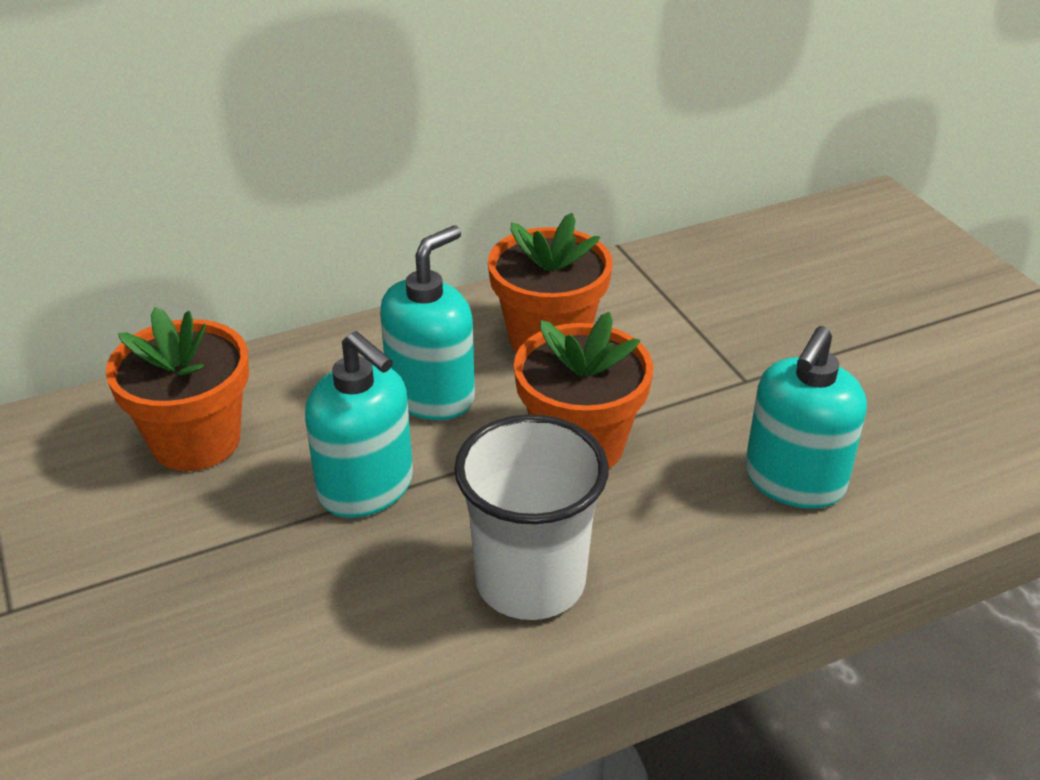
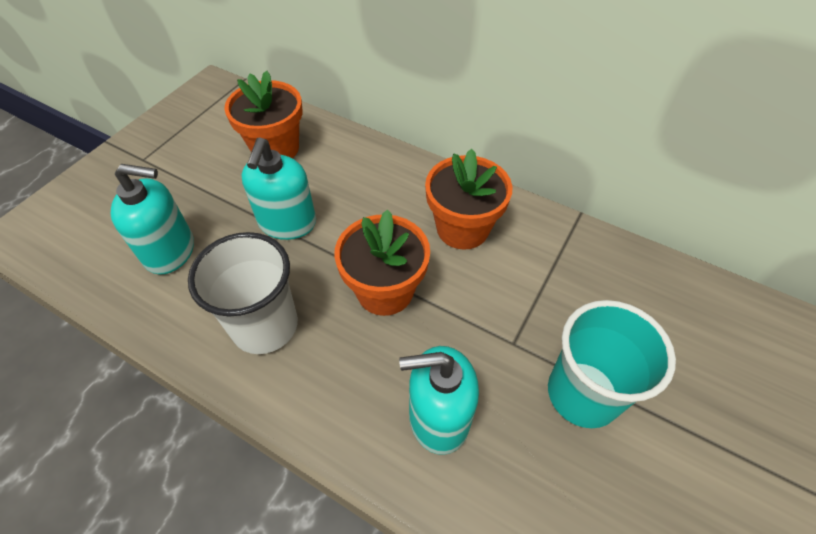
camera: 55 degrees right, 15 degrees up
(431, 395) = (373, 208): turquoise soap dispenser -> turquoise soap dispenser (170, 251)
(845, 364) = (583, 394): none -> turquoise cup

